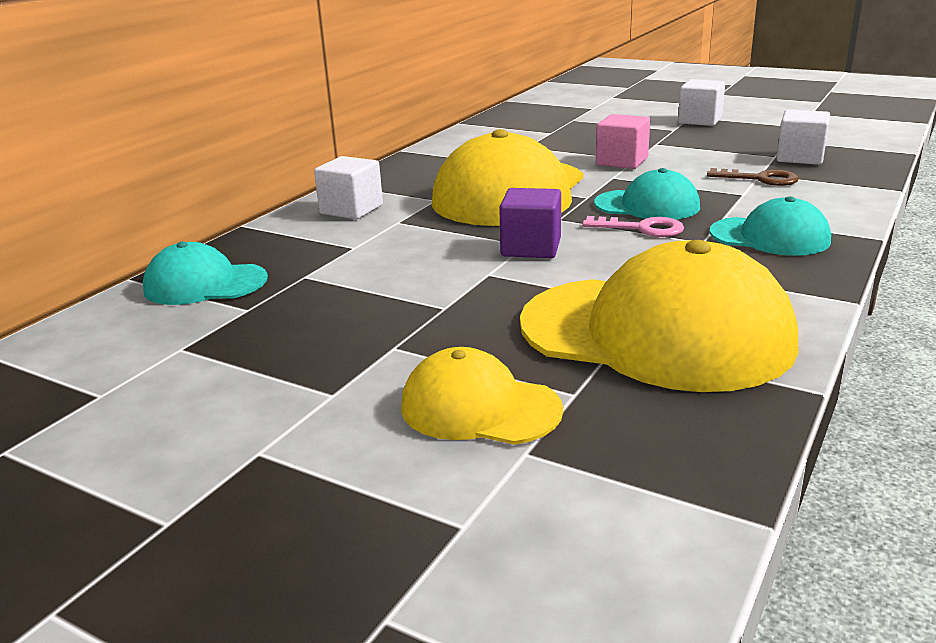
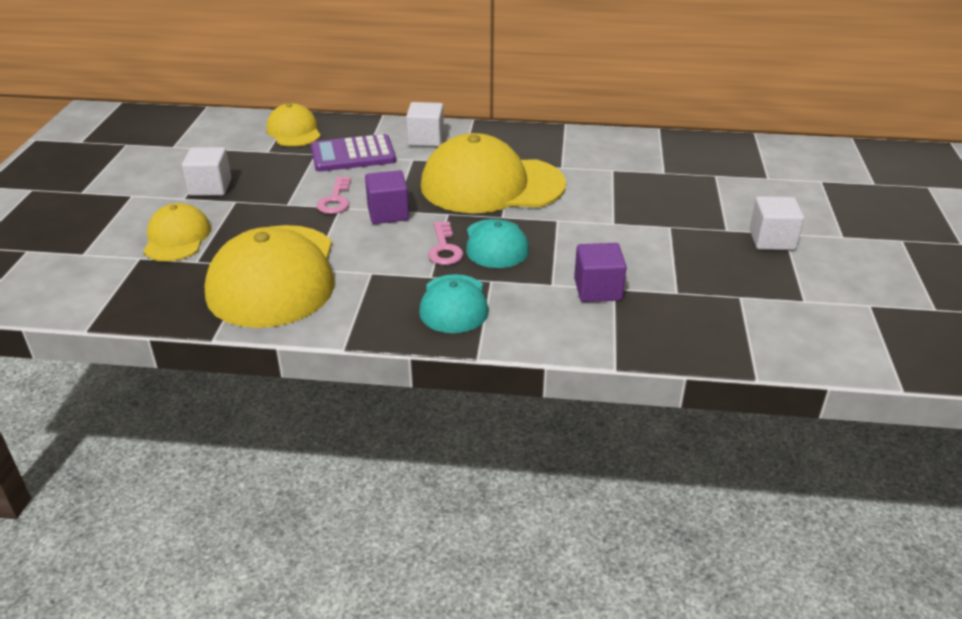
camera: 65 degrees right, 10 degrees up
(205, 284) = (294, 131): turquoise cap -> yellow cap
(341, 252) = (353, 155): none -> purple calculator
(464, 274) = (335, 200): none -> pink key
(622, 161) = (601, 218): pink cube -> none
(760, 179) = (597, 289): brown key -> purple cube
(800, 157) = (681, 307): white cube -> white cube (210, 187)

